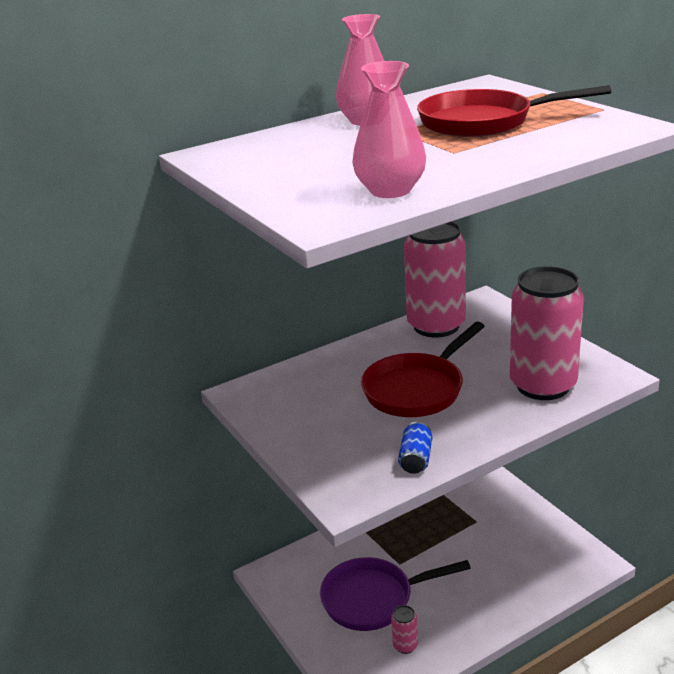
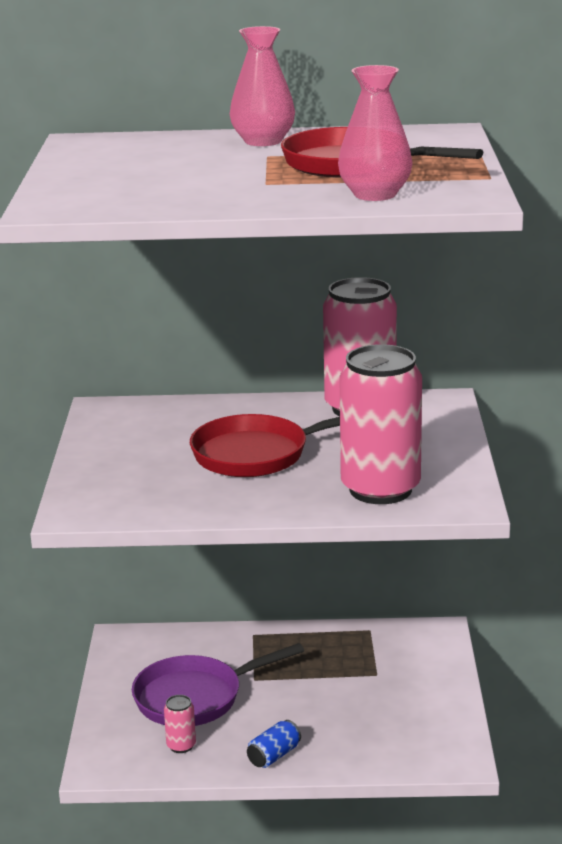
camera: 30 degrees right, 5 degrees down
(374, 599) = (195, 697): purple pan -> purple pan turned 45 degrees counterclockwise
(390, 190) = (145, 200): pink vase -> pink vase (375, 195)
(416, 459) = (173, 505): blue can -> blue can (274, 755)

